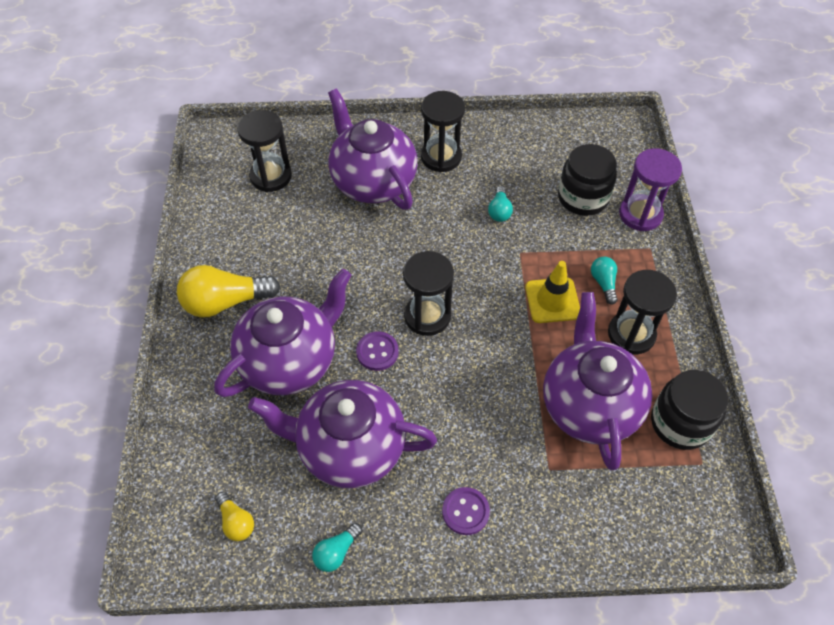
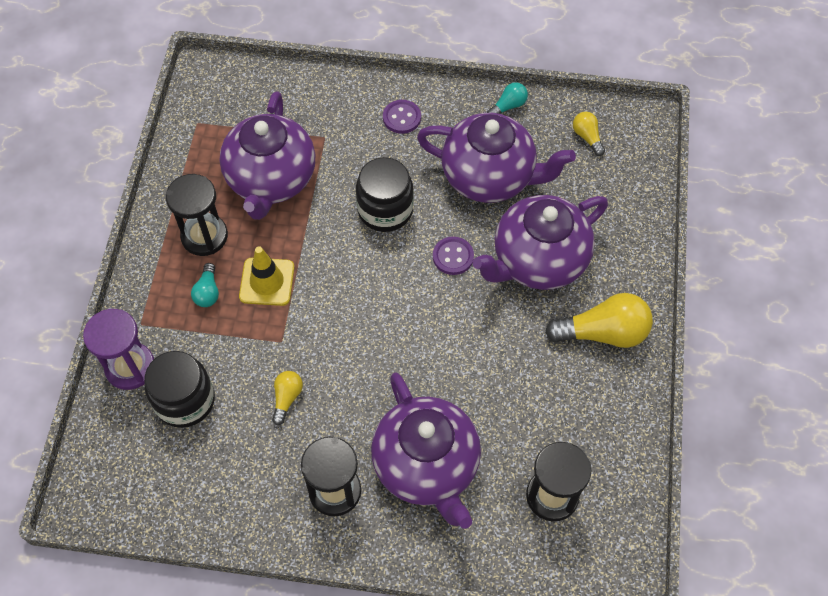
camera: 170 degrees left, 5 degrees up
(427, 316) = (397, 285): black hourglass -> none
(499, 211) = (287, 398): turquoise light bulb -> yellow light bulb
(680, 423) = (199, 154): black jar -> black jar (385, 210)

